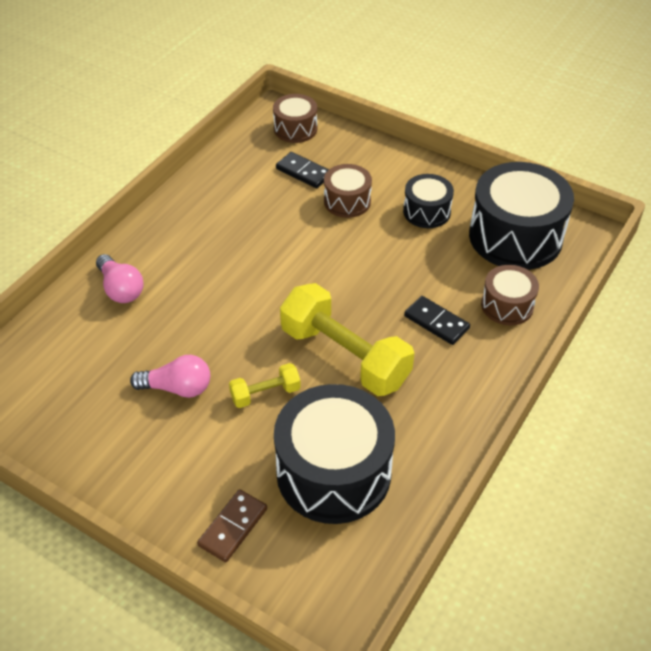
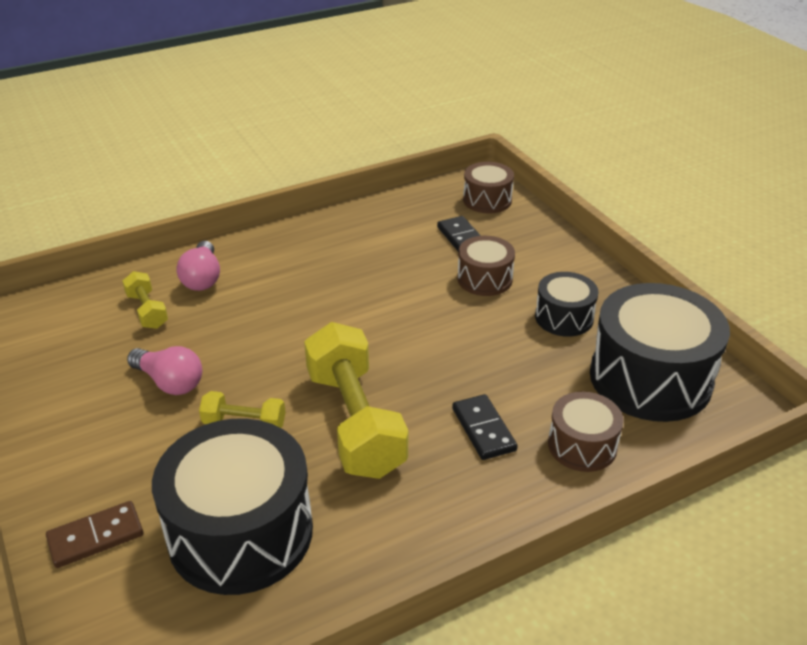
camera: 30 degrees right, 10 degrees down
(100, 337) = (147, 311): none -> yellow dumbbell

